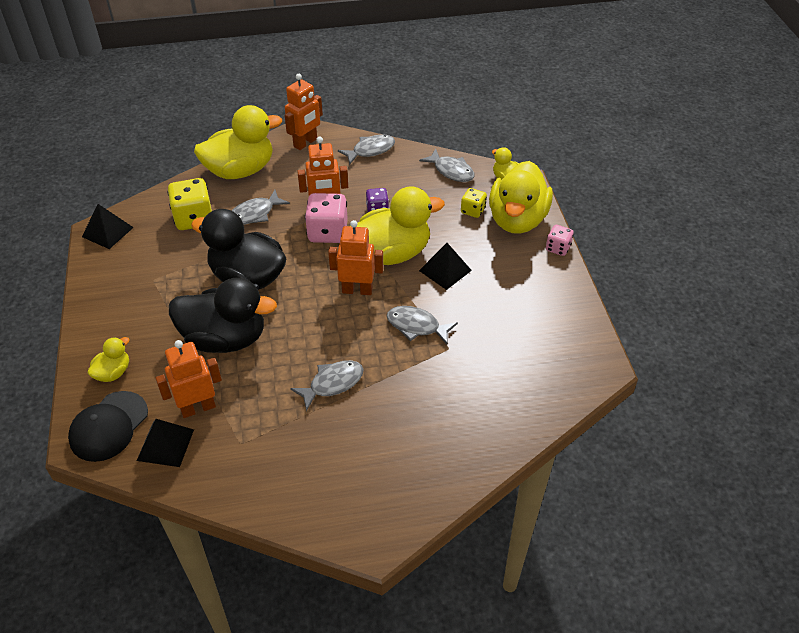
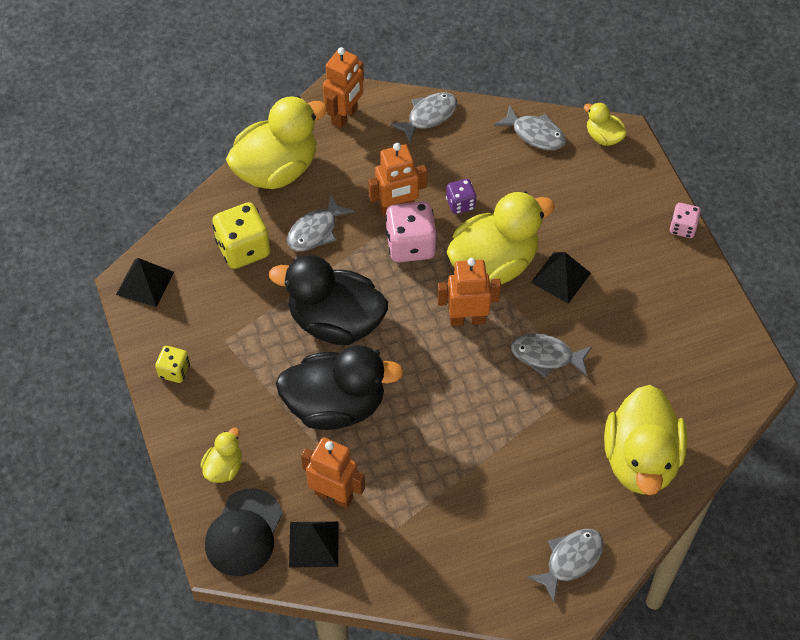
camera: 10 degrees left, 10 degrees up
(198, 408) = (334, 495): orange robot -> orange robot turned 60 degrees clockwise
(332, 383) = (472, 442): grey fish -> grey fish (570, 560)
(473, 211) = (574, 189): yellow dice -> yellow dice (174, 371)
(517, 220) = (628, 195): yellow duck -> yellow duck (641, 460)

